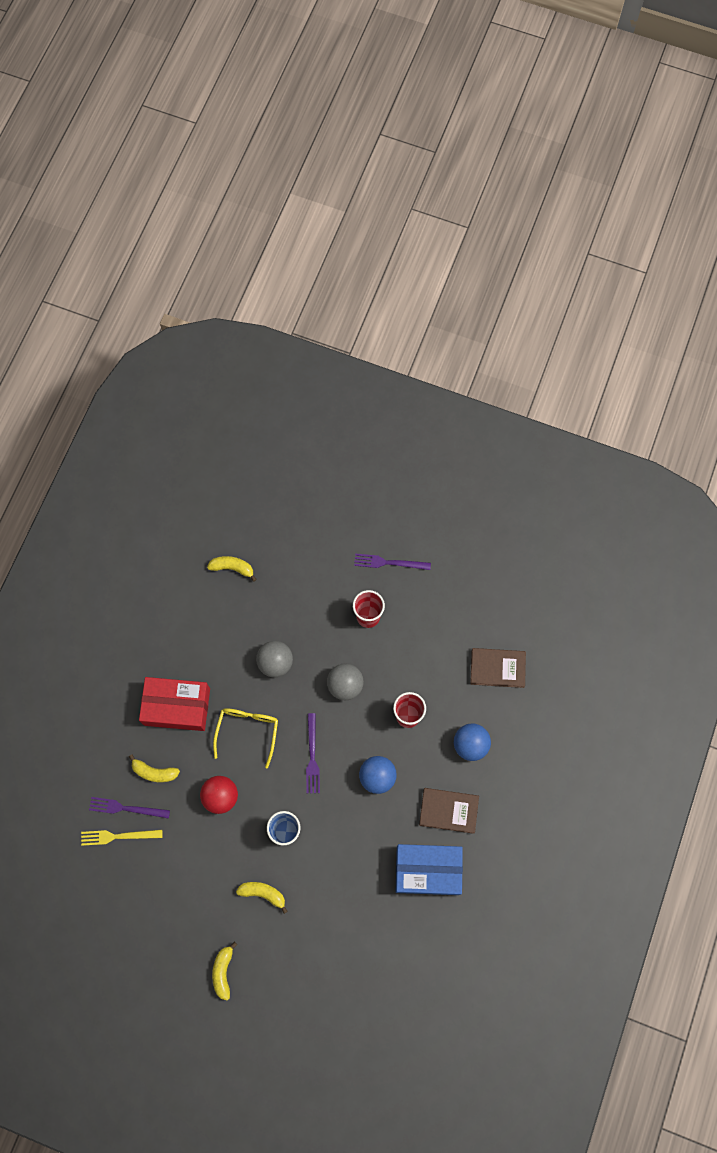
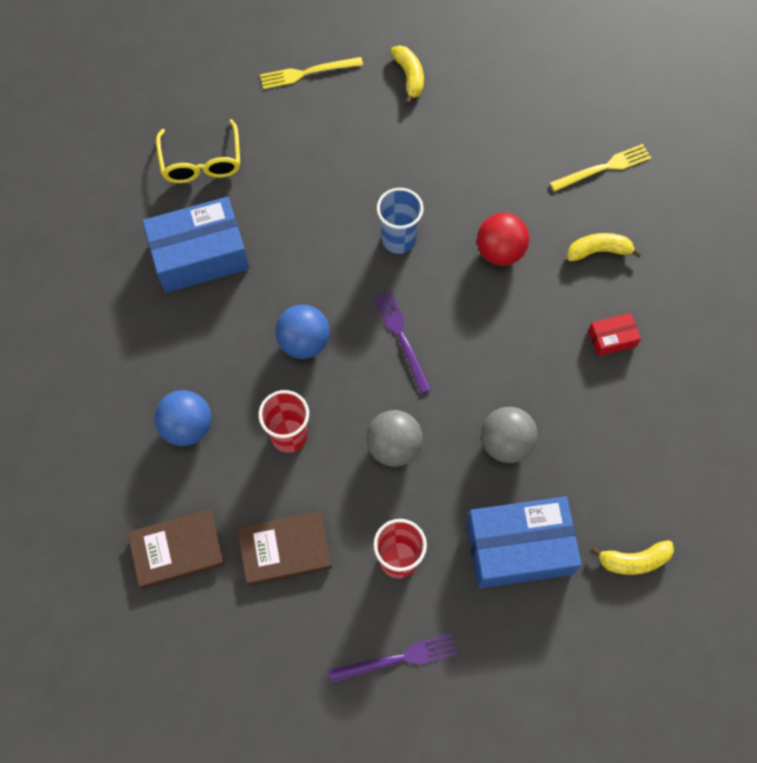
camera: 160 degrees right, 5 degrees down
(126, 808) = (611, 200): purple fork -> none
(177, 707) = (612, 338): red box -> red box, size x0.47
(247, 731) = (502, 340): yellow glasses -> yellow glasses (201, 162)
(263, 893) = (397, 165): yellow banana -> none
(295, 598) = (519, 548): none -> blue box
(299, 1005) = (307, 73): none -> yellow fork
(448, 811) = (193, 333): brown book -> brown book (284, 549)

